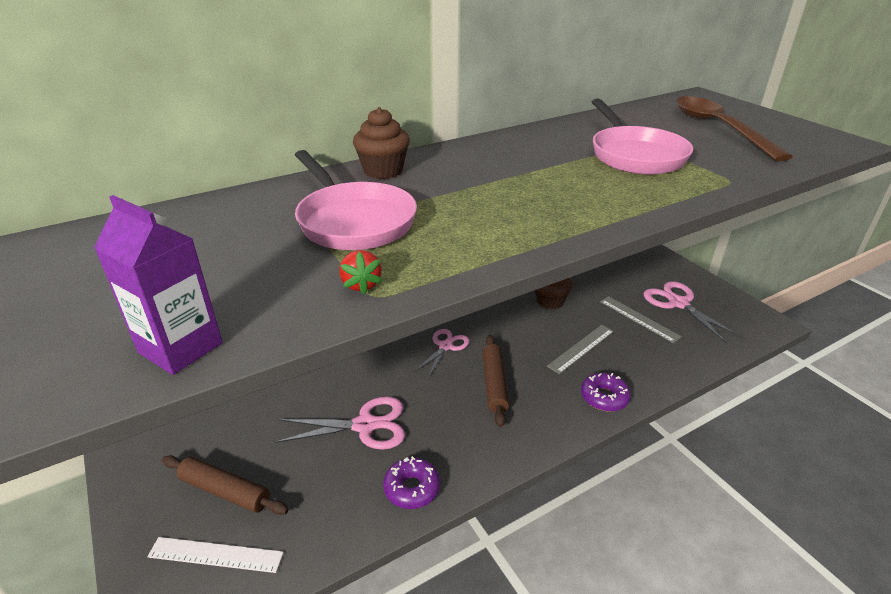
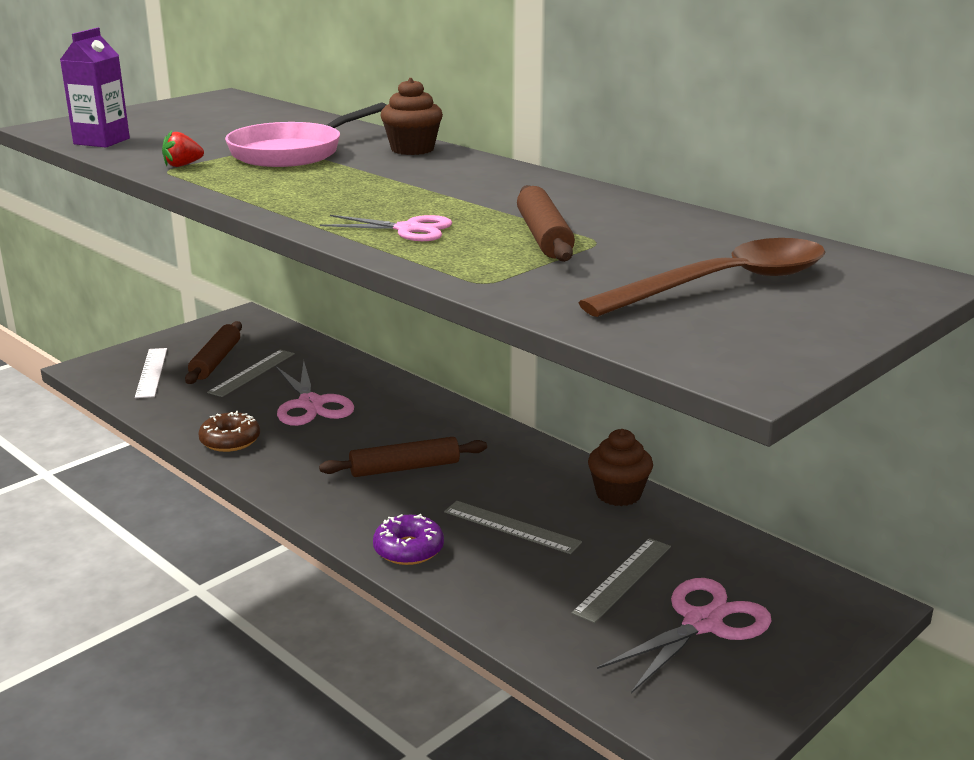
camera: 75 degrees right, 10 degrees down
(274, 462) = (252, 373): none -> grey ruler
(412, 488) = (230, 441): purple donut -> brown donut
(445, 346) = (464, 429): pink scissors -> pink scissors (408, 229)
(635, 155) = (544, 236): pink pan -> brown rolling pin

